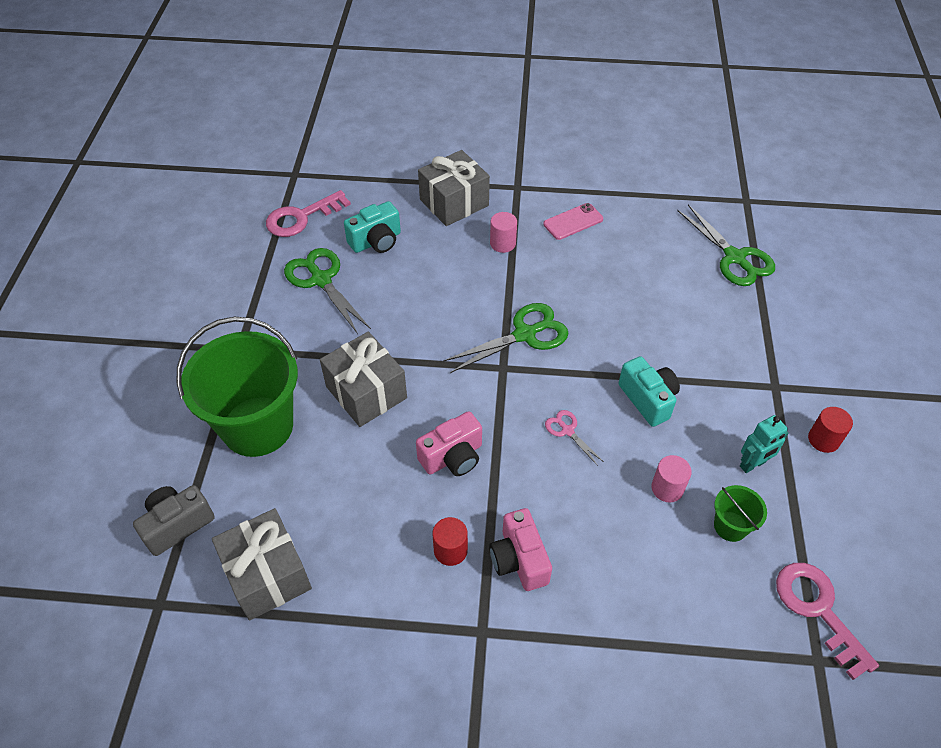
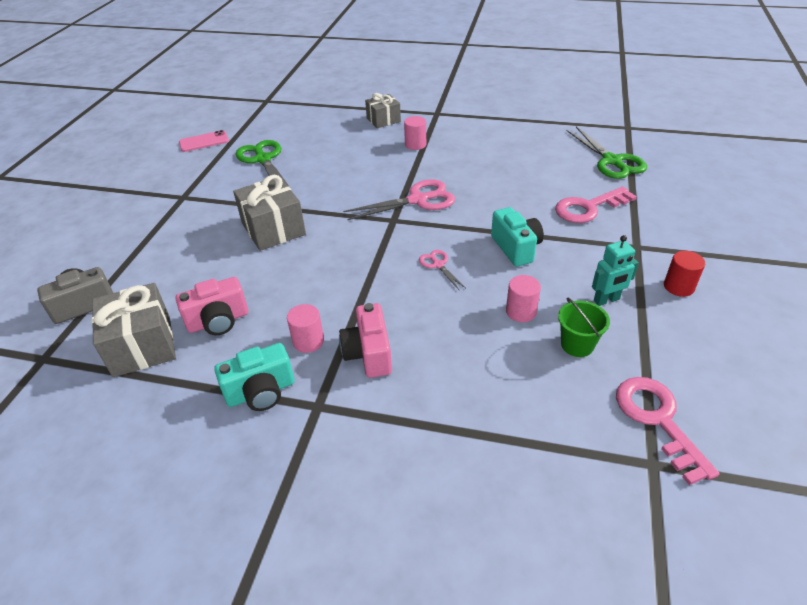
camera: 10 degrees right, 10 degrees down
(257, 426) = (177, 245): green bucket -> none
(301, 217) = (262, 124): pink key -> pink key (588, 208)
(376, 241) = (314, 139): turquoise camera -> turquoise camera (261, 392)
(450, 550) = (308, 341): red cylinder -> pink cylinder
(453, 457) = (332, 276): pink camera -> pink camera (218, 321)
(454, 202) = (383, 120): grey gift -> grey gift, size x0.63
(524, 335) = (417, 200): green scissors -> pink scissors
(573, 222) = (477, 134): pink phone -> pink phone (204, 142)

